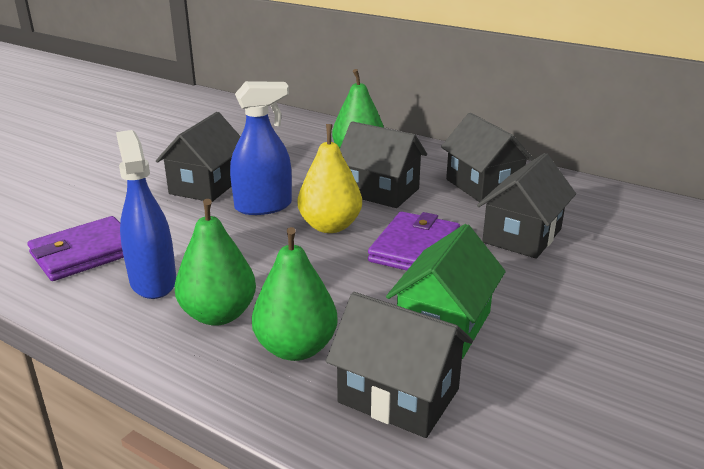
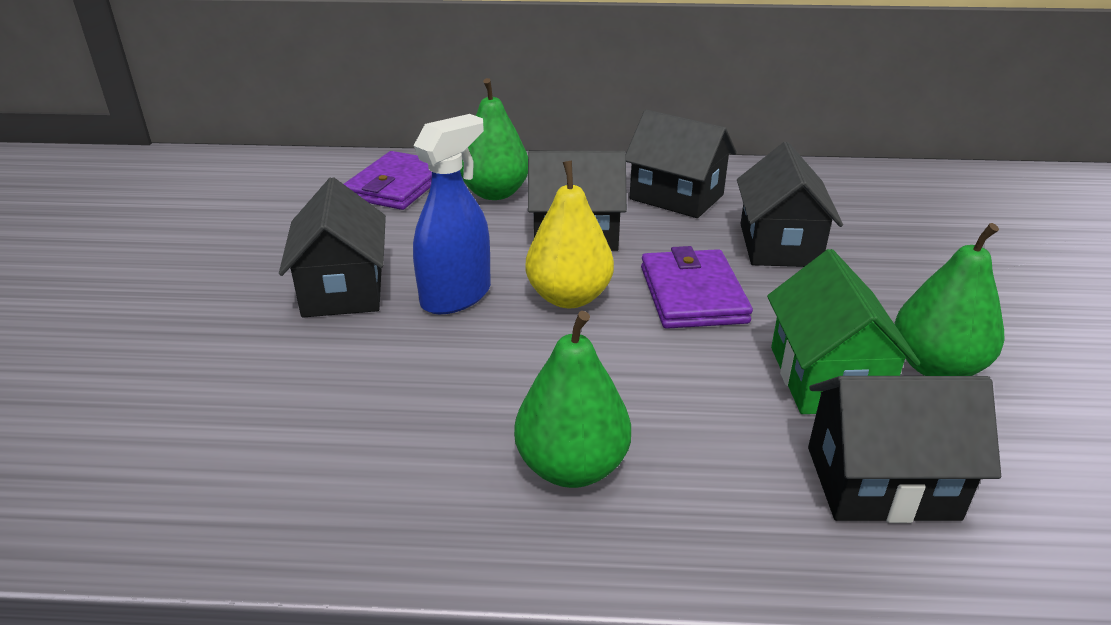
camera: 30 degrees left, 5 degrees up
(85, 253) = (275, 449): purple wallet -> purple wallet (397, 186)
(153, 282) = (430, 455): blue spray bottle -> none
(296, 348) = (713, 473): green pear -> green pear (936, 367)

